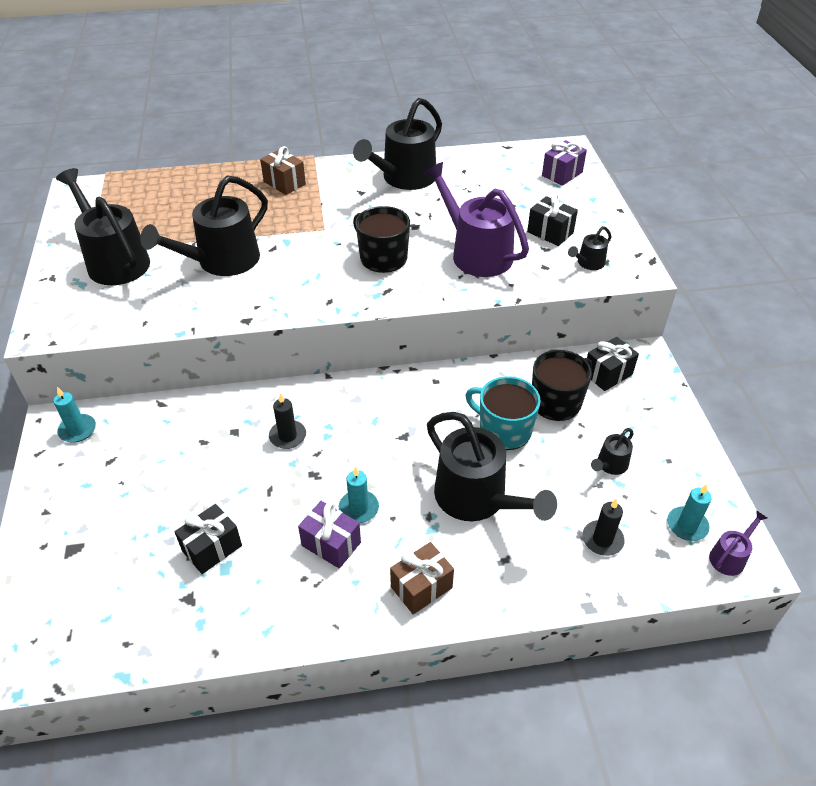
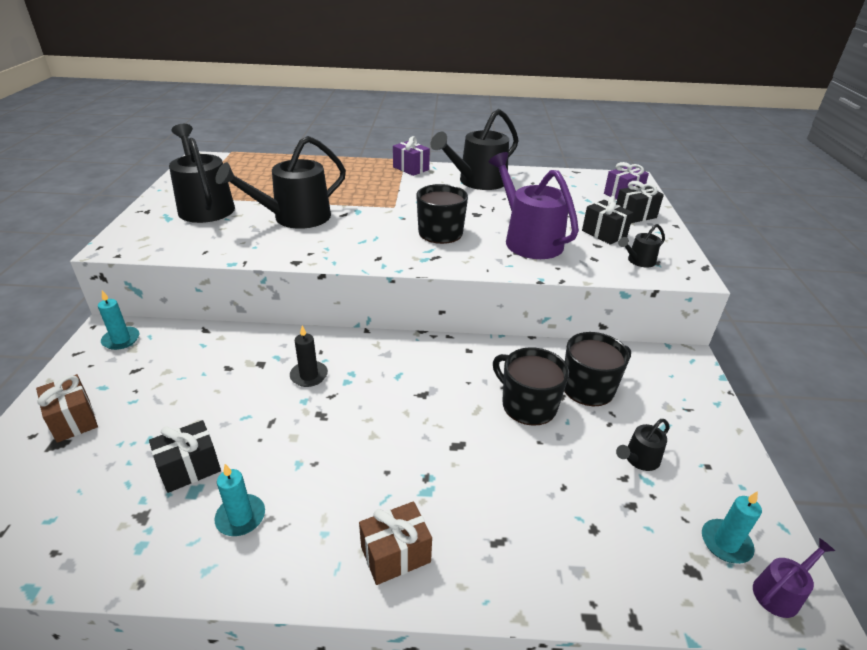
camera: 10 degrees right, 10 degrees down
(284, 183) = (373, 173): brown gift -> brown gift (73, 420)
(331, 544) = (313, 487): purple gift -> purple gift (411, 168)
(358, 508) = (354, 455): turquoise candle -> turquoise candle (240, 517)
(477, 498) = (483, 468): black watering can -> none
(503, 429) = (527, 405): turquoise mug -> black mug
(602, 539) = (619, 540): black candle -> none
(607, 374) = (647, 370): black gift -> black gift (635, 215)

